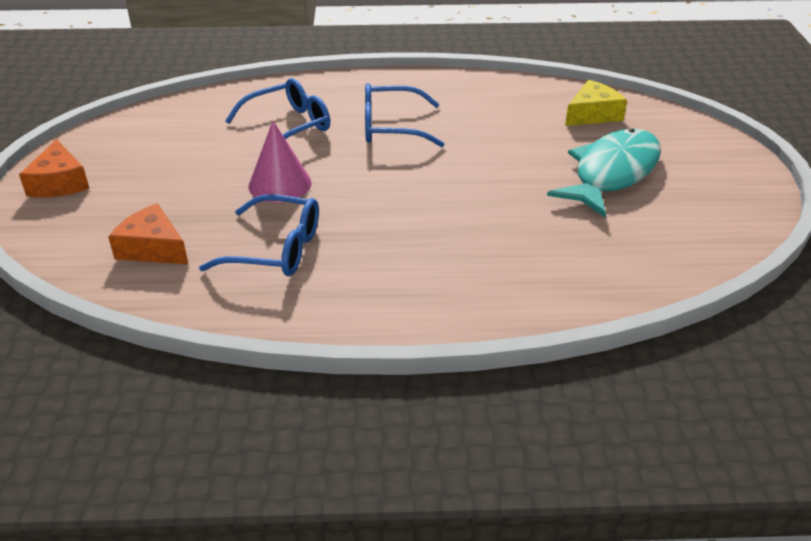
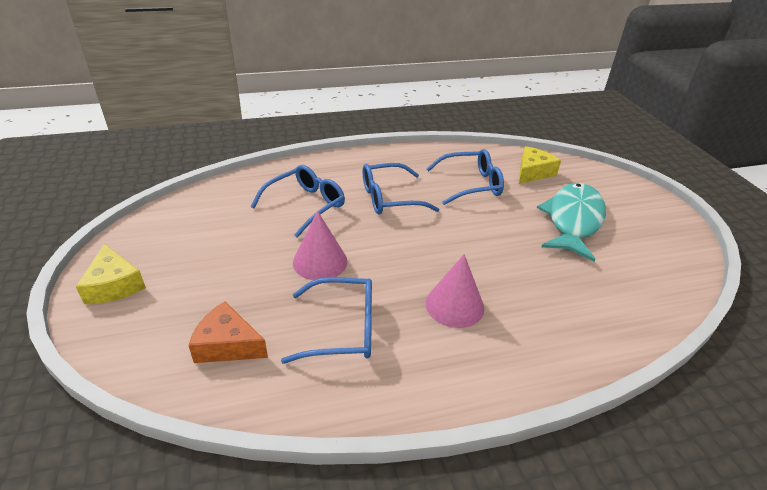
camera: 15 degrees left, 0 degrees up
(59, 183) = (114, 285): orange cheese -> yellow cheese
(411, 243) = (454, 305): none -> pink cone
(502, 121) = (471, 184): none -> blue glasses

